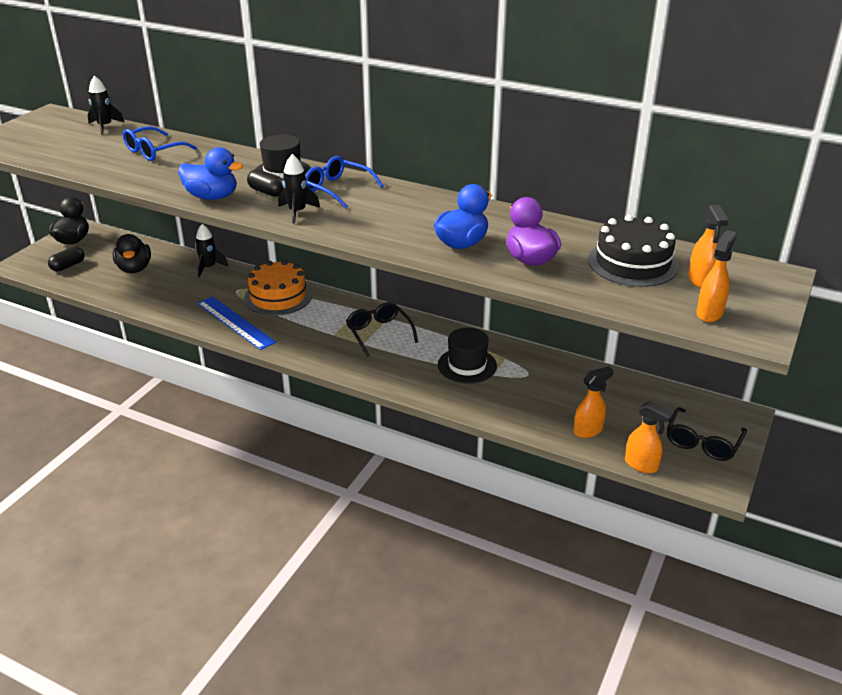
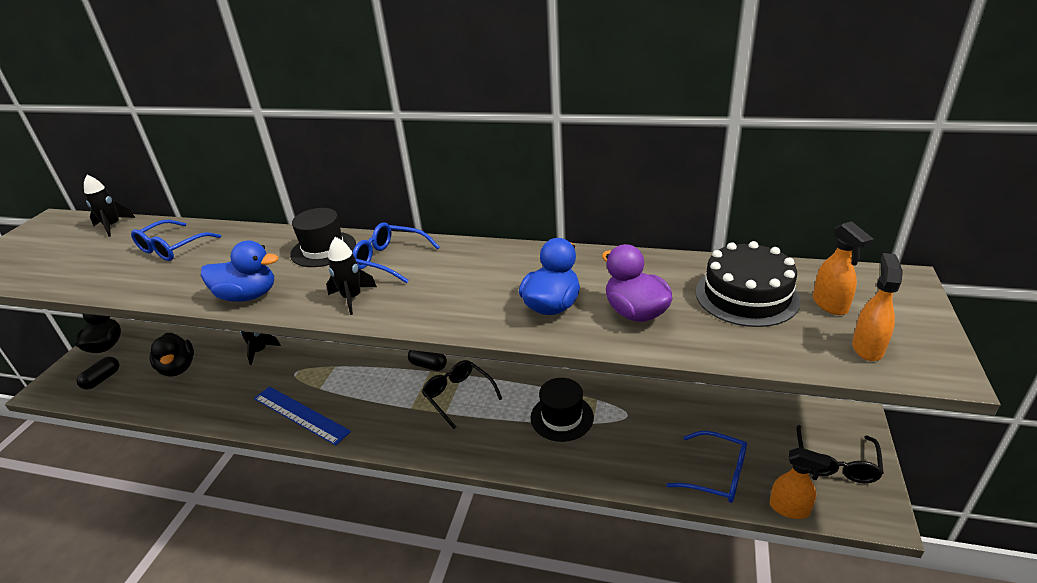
camera: 10 degrees left, 0 degrees up
(267, 192) = (311, 278): black capsule -> black capsule (428, 365)
(278, 297) = (341, 372): orange cake -> none
(588, 430) = (716, 474): orange spray bottle -> blue glasses

